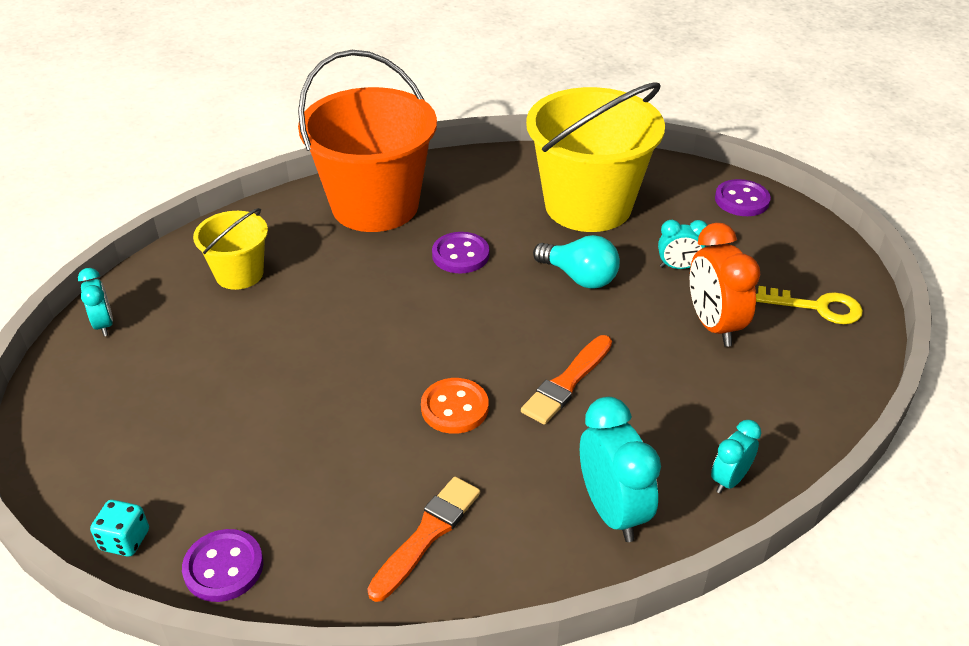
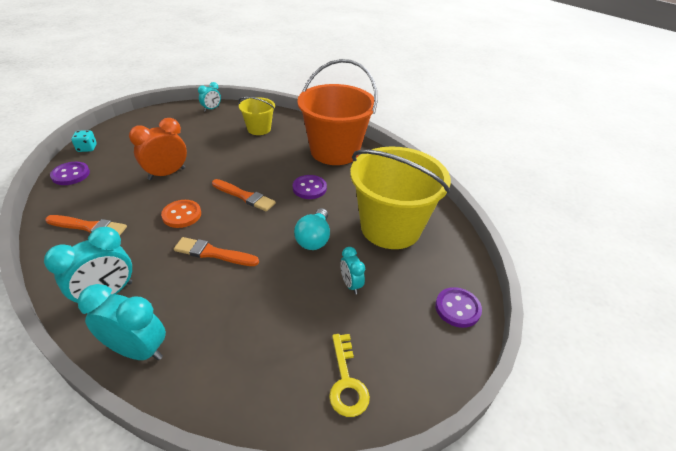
camera: 65 degrees right, 0 degrees up
(442, 327) = (244, 196): none -> orange brush
(713, 325) = (295, 315): orange clock -> orange clock (167, 174)
(729, 480) = (138, 350): turquoise clock -> turquoise clock, size x1.76

